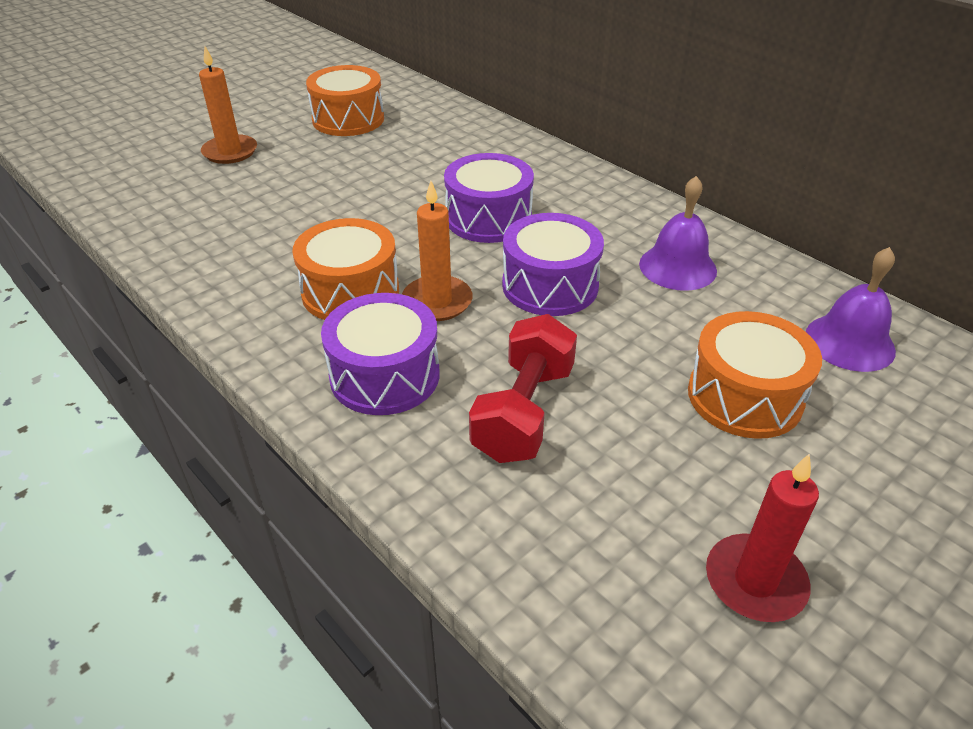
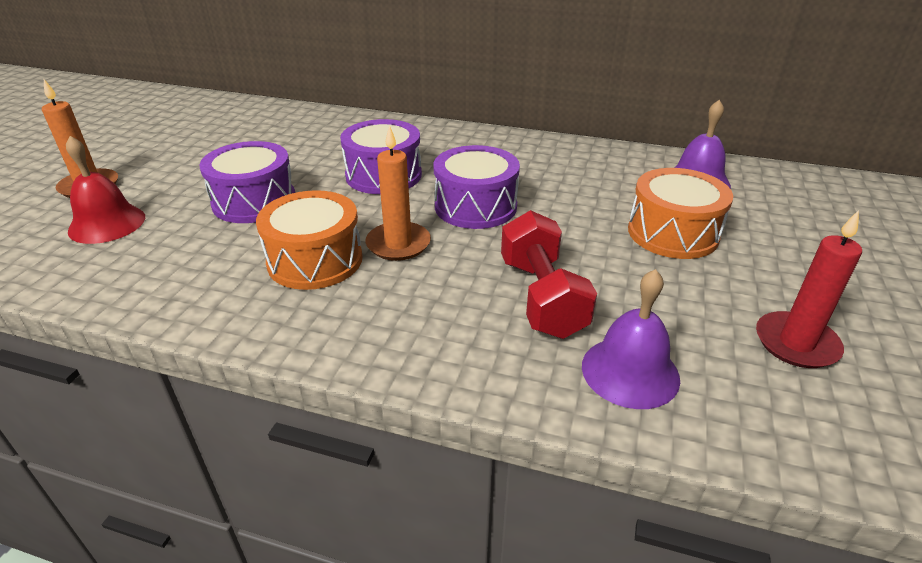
camera: 30 degrees left, 5 degrees down
(217, 195) = (107, 223): none -> red bell
(348, 119) = (191, 136): orange drum -> none
(385, 375) = (406, 312): purple drum -> purple drum (254, 201)
(677, 267) = (551, 169): purple bell -> purple bell (630, 372)

